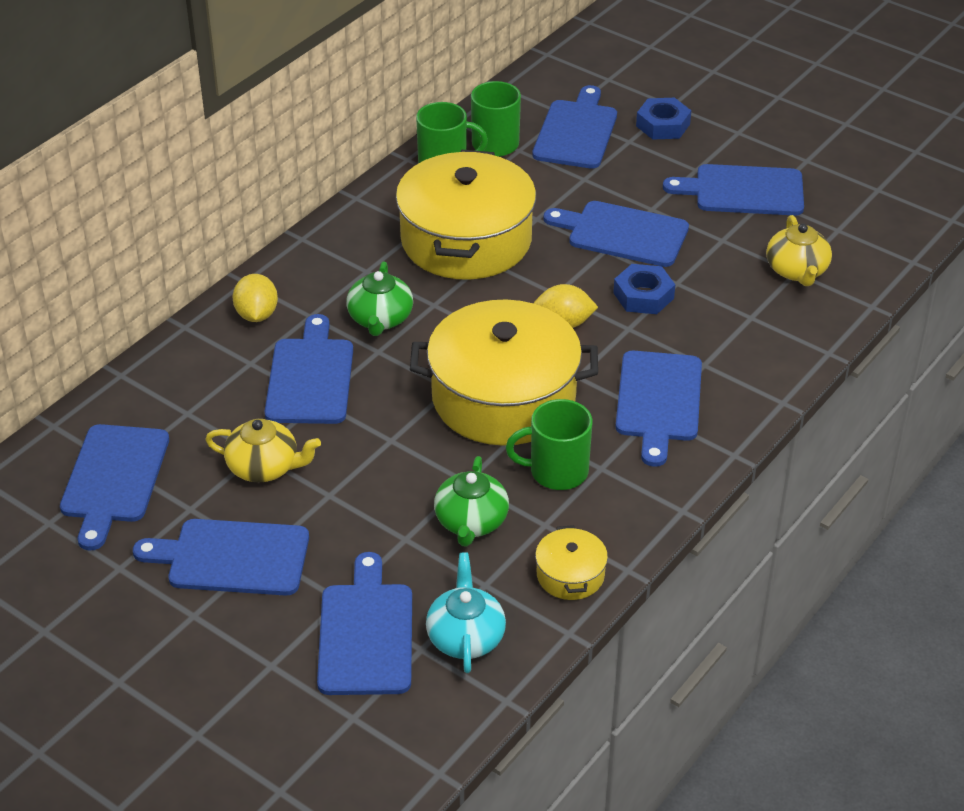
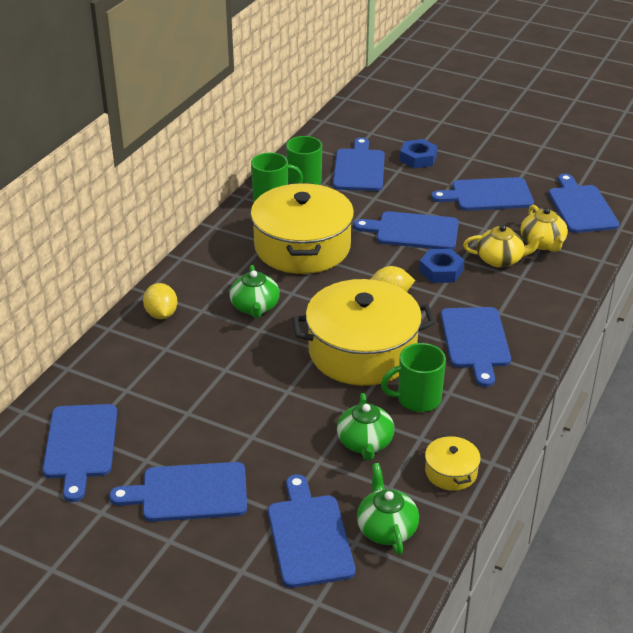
camera: 10 degrees left, 5 degrees down
(264, 467) = (196, 422): yellow teapot -> yellow teapot (500, 260)
(310, 377) = (214, 354): blue cutting board -> blue cutting board (581, 207)
(465, 637) = (386, 528): turquoise teapot -> green teapot

